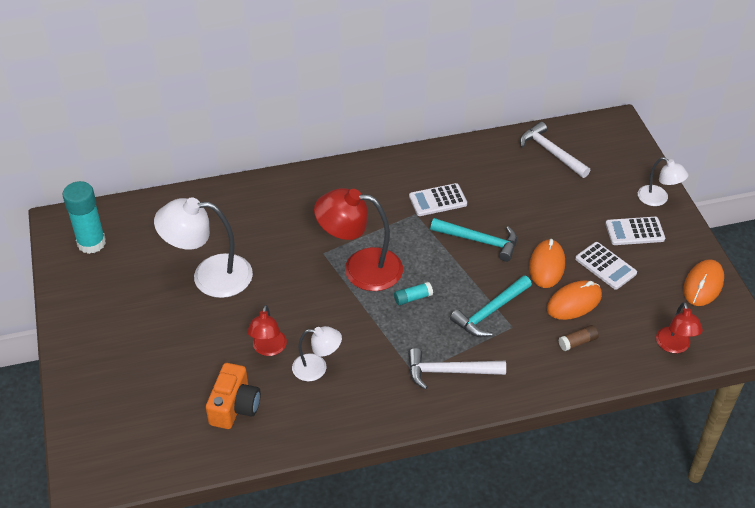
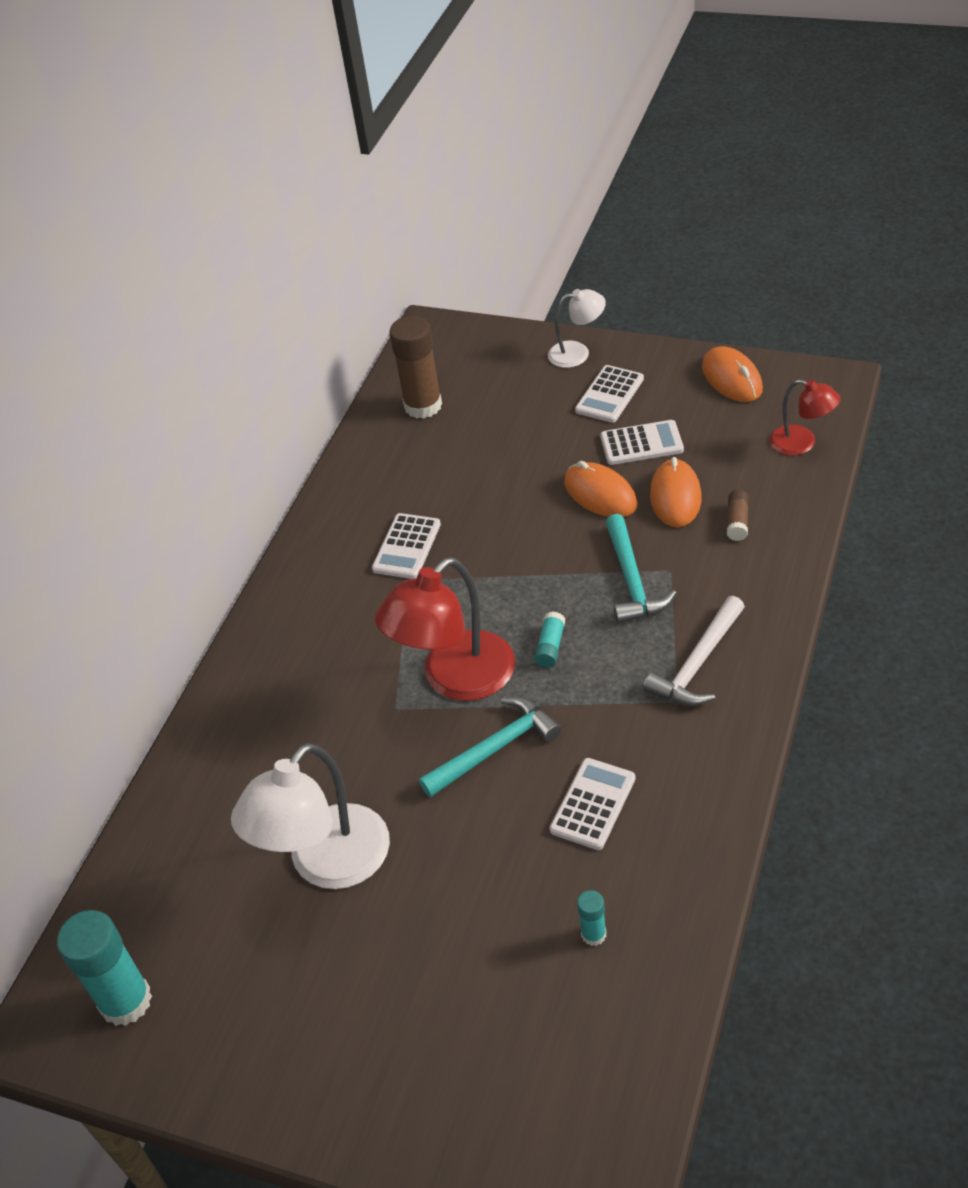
camera: 50 degrees left, 0 degrees up
(234, 406) = (593, 934): orange camera -> turquoise glue stick
(268, 349) = (518, 848): red lamp -> none
(317, 368) = (593, 804): white lamp -> white calculator
(479, 241) = (509, 538): turquoise hammer -> turquoise hammer (495, 749)
(551, 152) = (423, 406): white hammer -> brown glue stick

